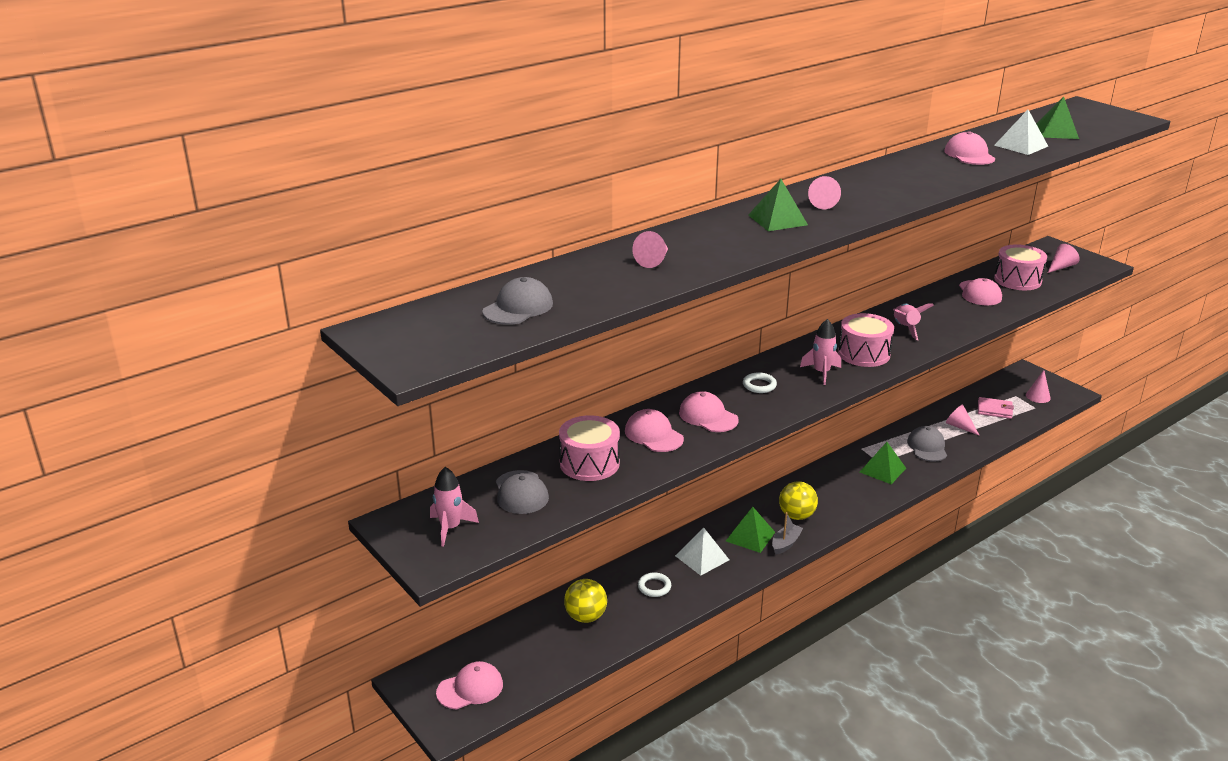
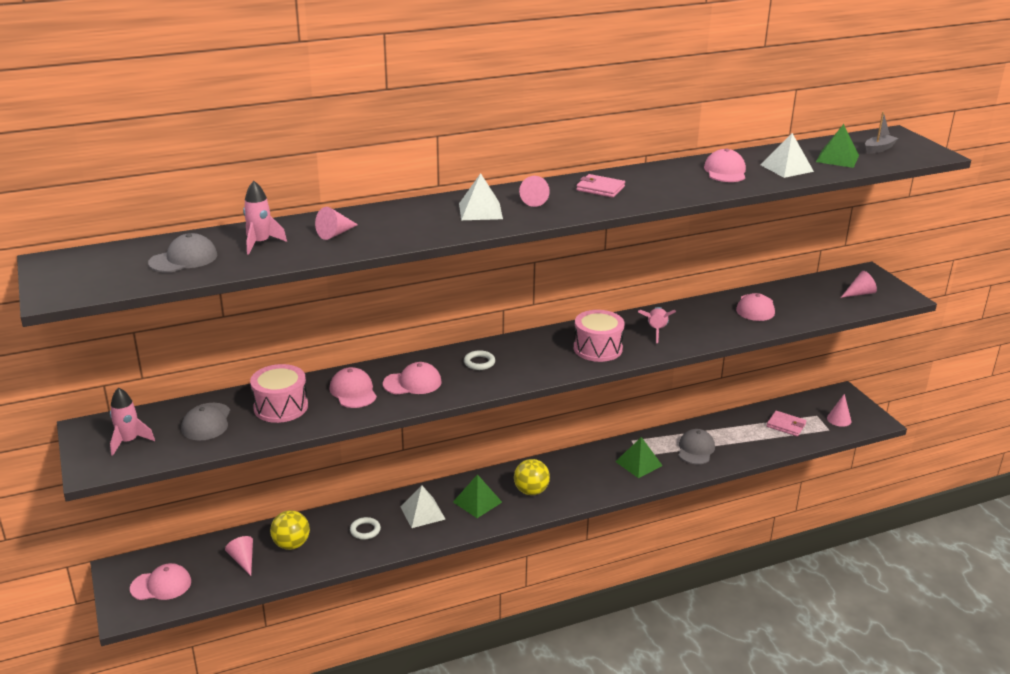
camera: 15 degrees right, 0 degrees up
(708, 416) = (412, 383): pink cap -> pink cap turned 105 degrees clockwise
(777, 220) = (480, 211): green pyramid -> white pyramid
(785, 543) = (505, 514): grey boat -> grey boat (878, 149)
(821, 373) = (545, 360): pink rocket -> pink rocket (260, 243)
(870, 184) = (600, 188): none -> pink wallet
(959, 426) = (740, 435): pink cone -> pink cone (243, 560)
(1017, 280) = (804, 300): pink drum -> none

